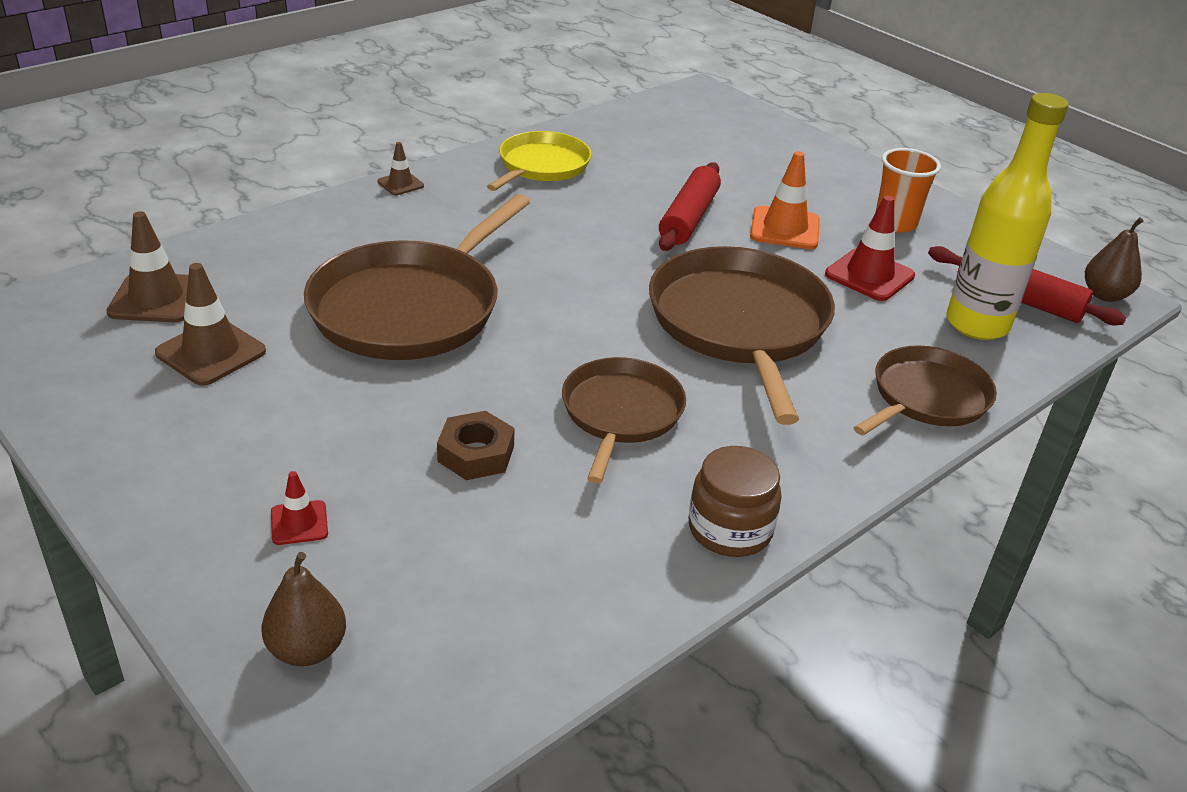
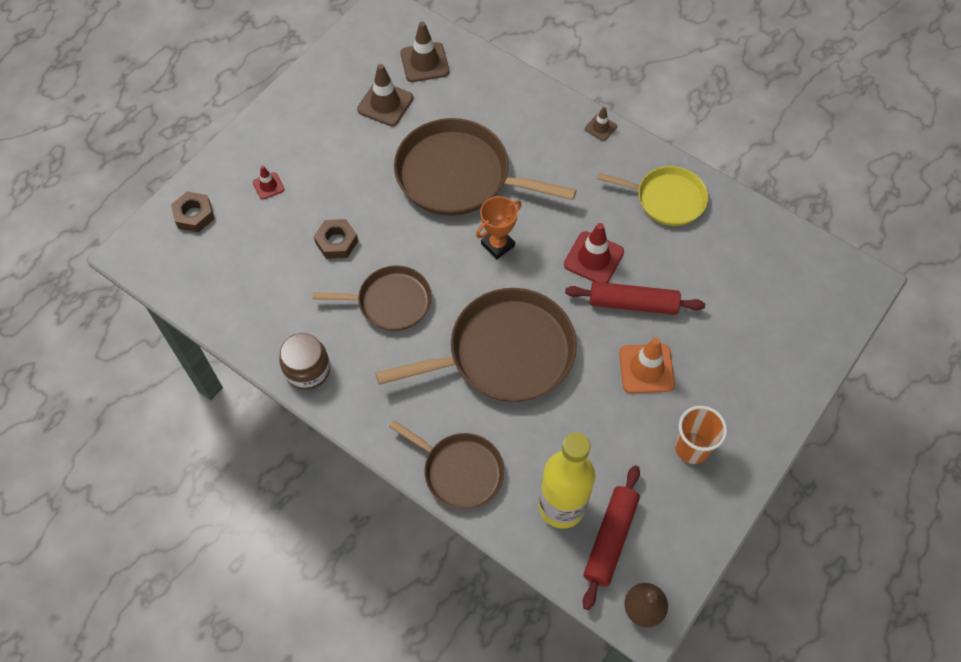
camera: 80 degrees right, 25 degrees up
(307, 649) = (194, 215): brown pear -> brown nut
(555, 297) = (498, 245): none -> orange trophy
(869, 275) = (602, 431): red traffic cone -> red traffic cone (593, 258)

